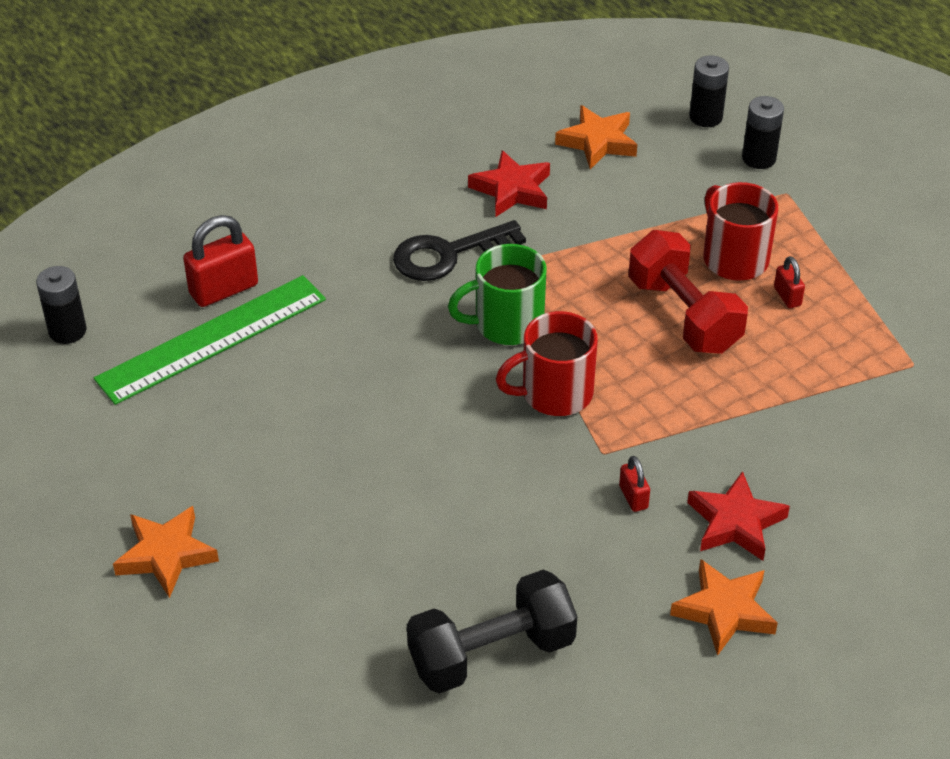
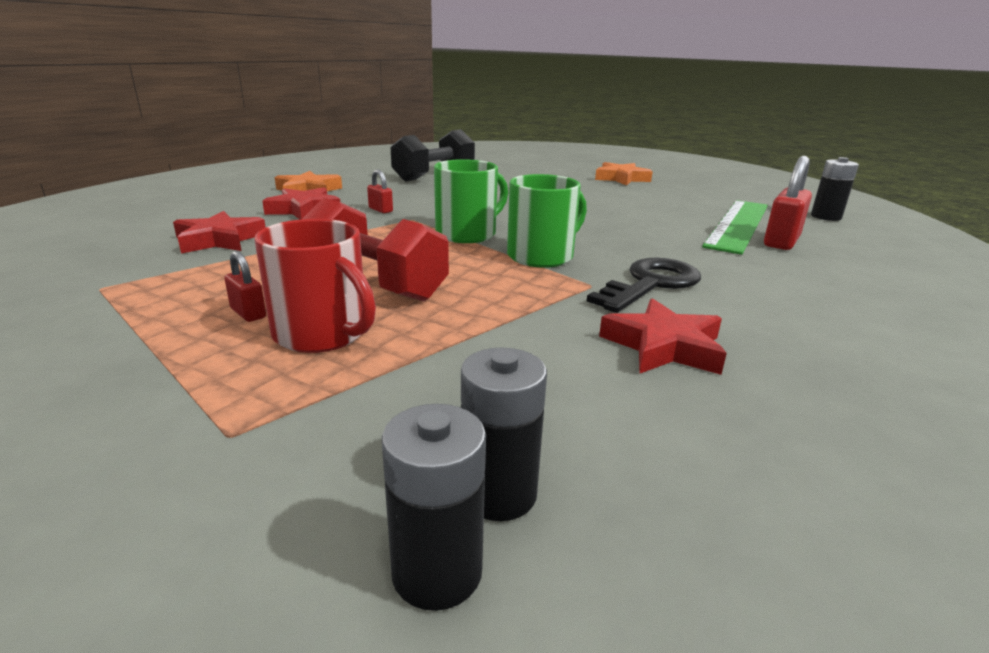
camera: 155 degrees right, 20 degrees down
(554, 393) = (467, 234): red mug -> green mug
(598, 142) = (620, 441): orange star -> none
(758, 158) = (287, 492): black battery -> black battery (498, 493)
(831, 445) = (219, 240): none -> red star

